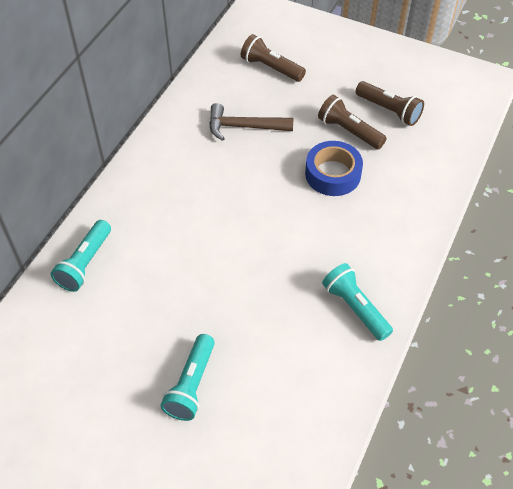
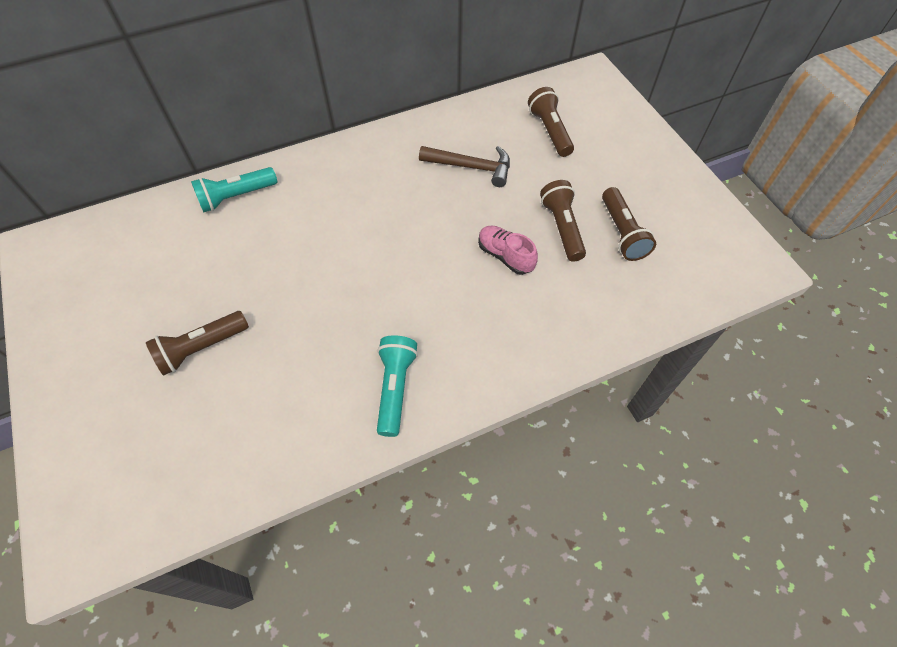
camera: 40 degrees right, 5 degrees up
(191, 385) = (201, 348): turquoise flashlight -> brown flashlight
(244, 127) = (471, 167): brown hammer -> brown hammer turned 150 degrees clockwise
(333, 174) = (505, 256): blue tape -> pink shoe

